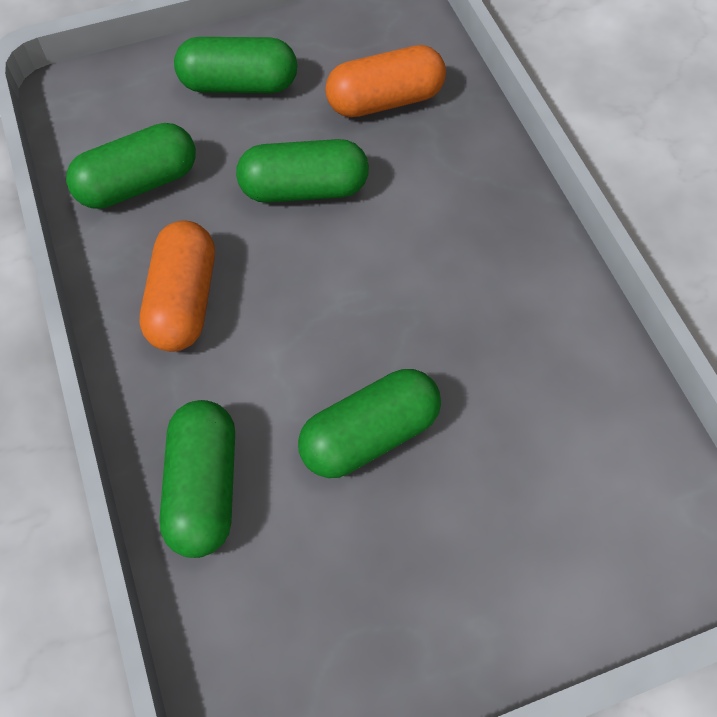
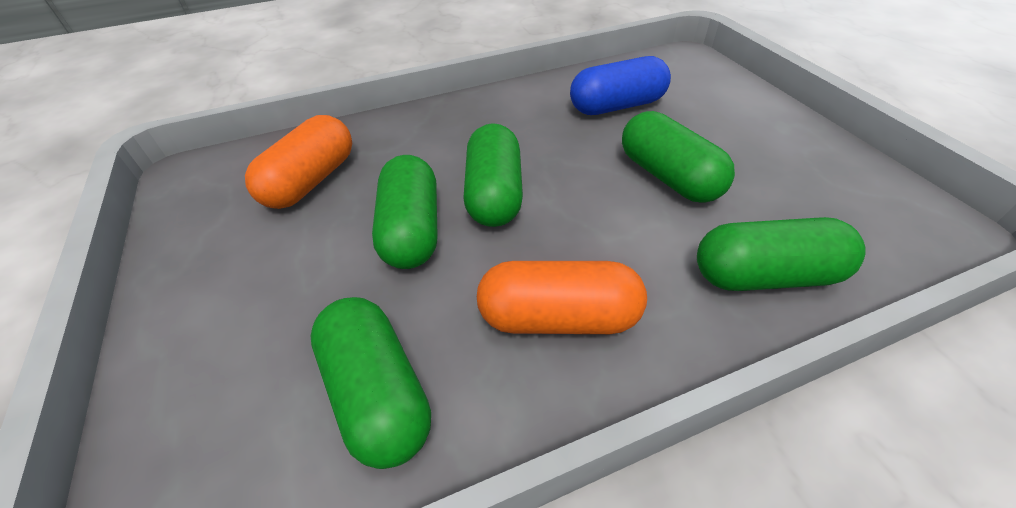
camera: 90 degrees left, 15 degrees down
(239, 85) = (238, 298): green capsule -> green capsule (494, 194)
(385, 101) = (311, 181): orange capsule -> orange capsule turned 45 degrees clockwise
(535, 406) = (617, 106): none -> blue capsule

